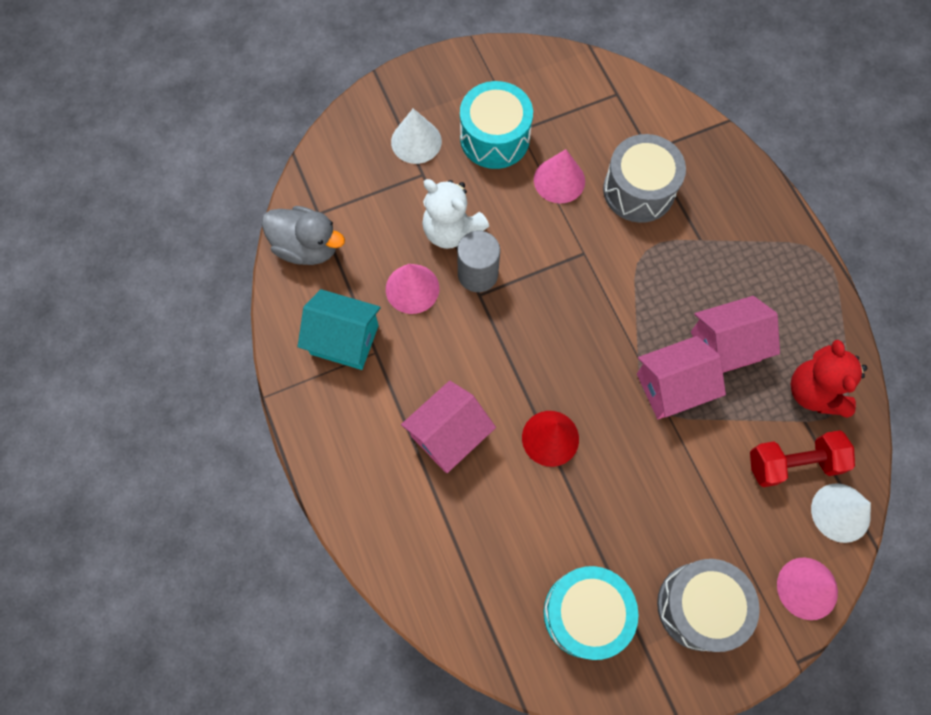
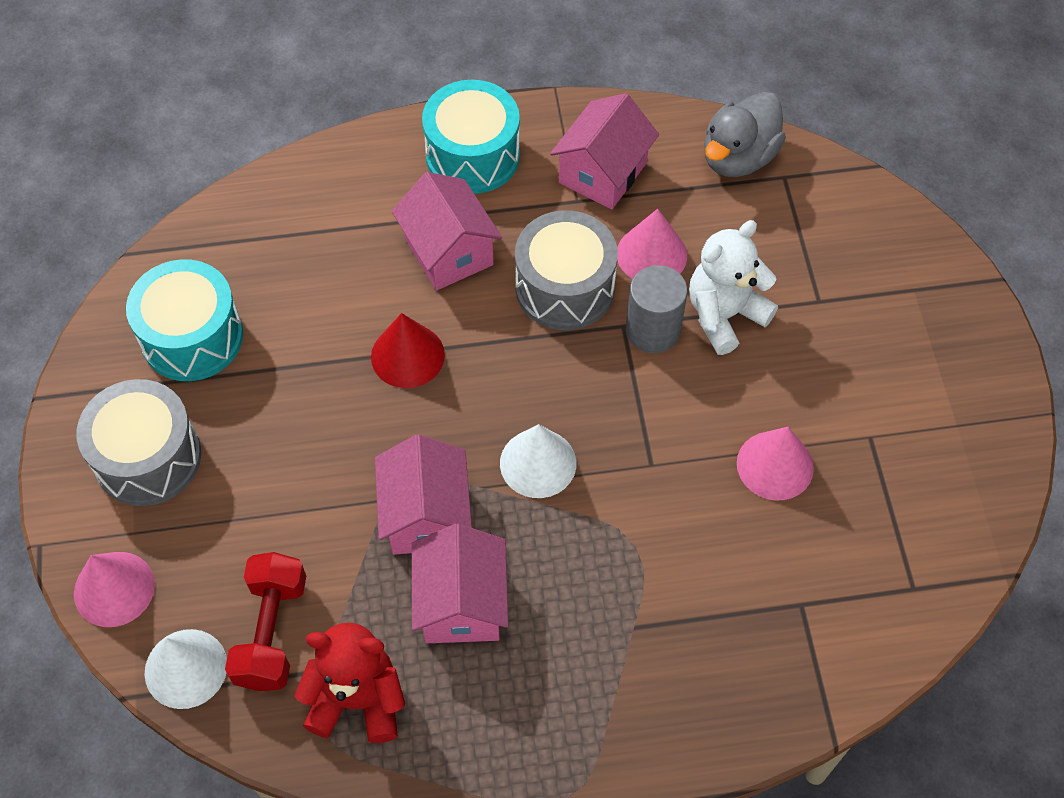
camera: 105 degrees right, 10 degrees down
(344, 339) = (602, 173): turquoise house -> pink house
(416, 141) = (874, 304): white cone -> white cone (538, 463)
(494, 138) = (862, 401): turquoise drum -> turquoise drum (473, 155)
(638, 190) = (735, 567): grey drum -> grey drum (565, 287)

